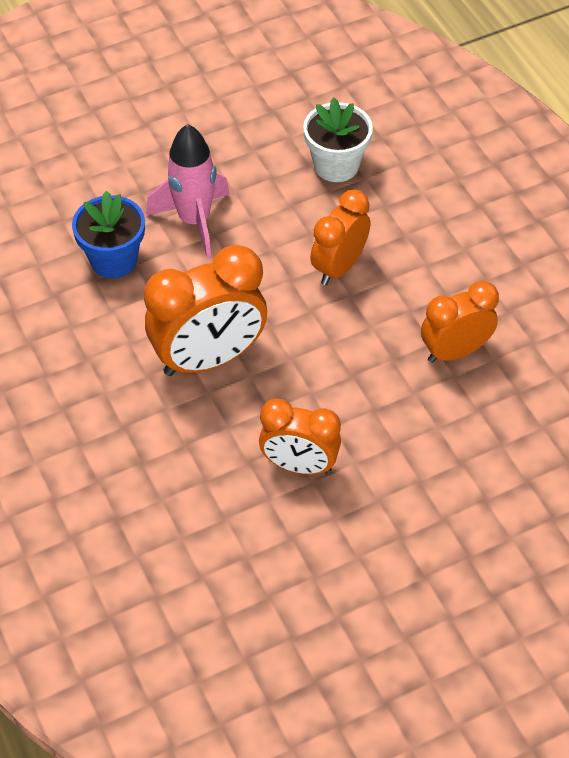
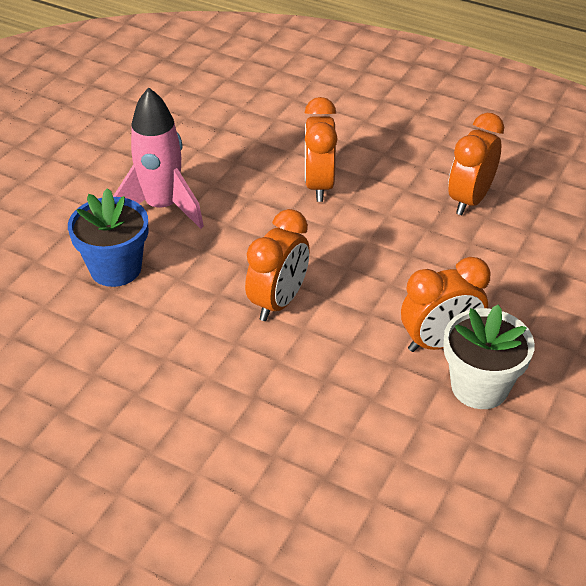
camera: 35 degrees left, 10 degrees down
(209, 358) = (278, 302): orange clock -> orange clock, size x0.64
(336, 165) = (244, 120): white flower pot -> white flower pot (479, 387)

